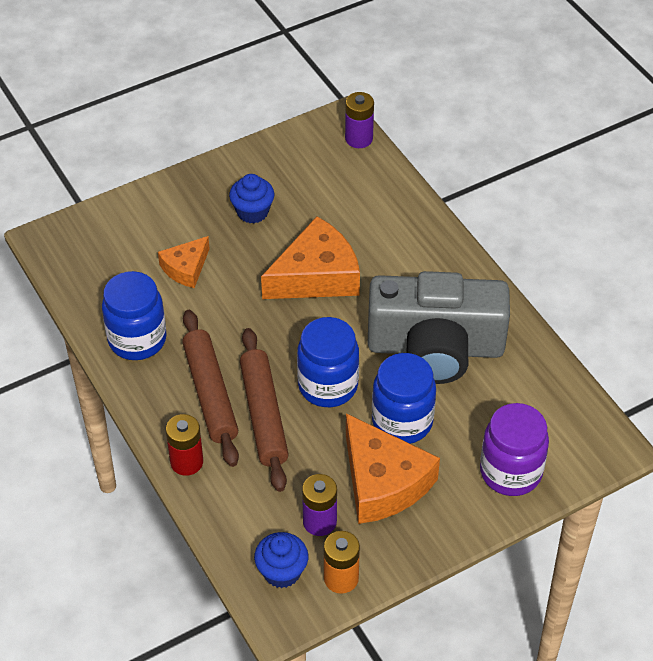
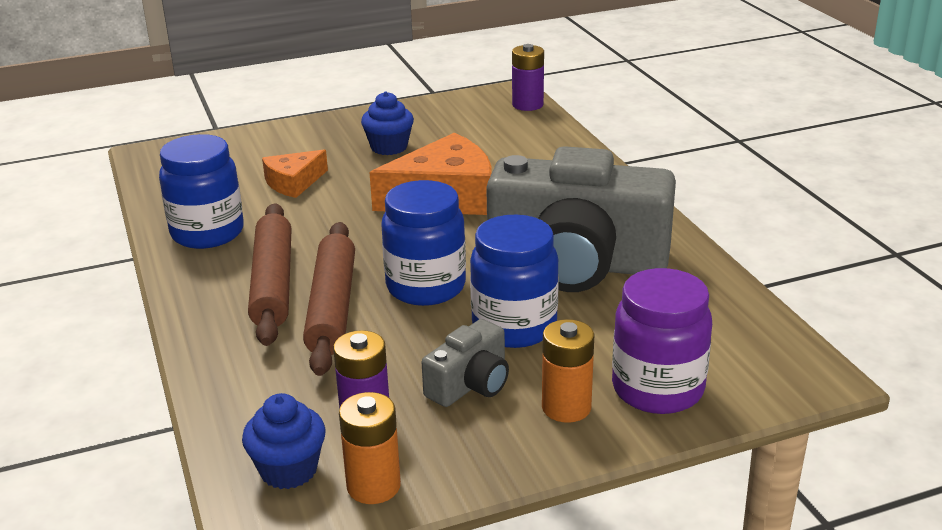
camera: 10 degrees right, 20 degrees down
(186, 462) = (211, 343): red battery -> none
(383, 482) = (470, 384): orange cheese -> grey camera
(452, 496) = (566, 407): none -> orange battery

